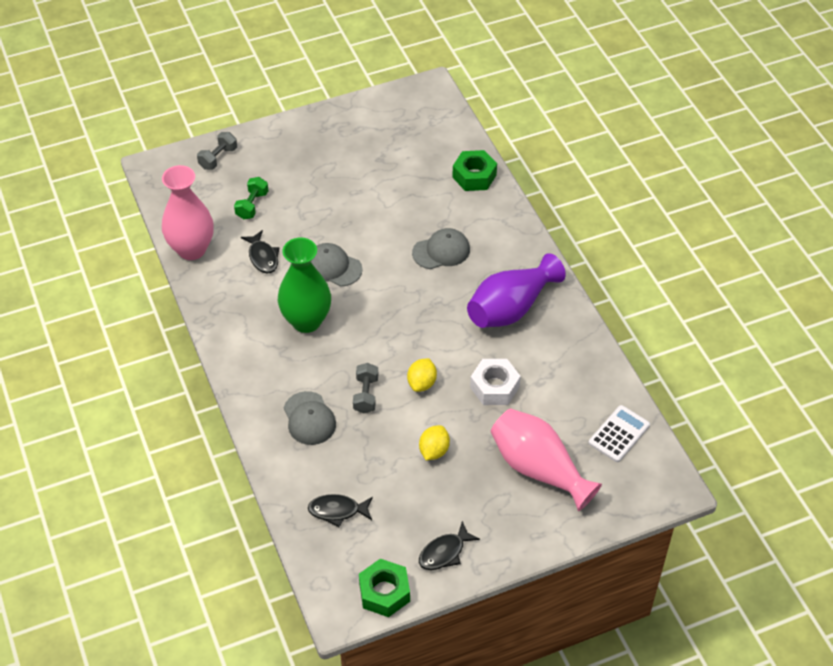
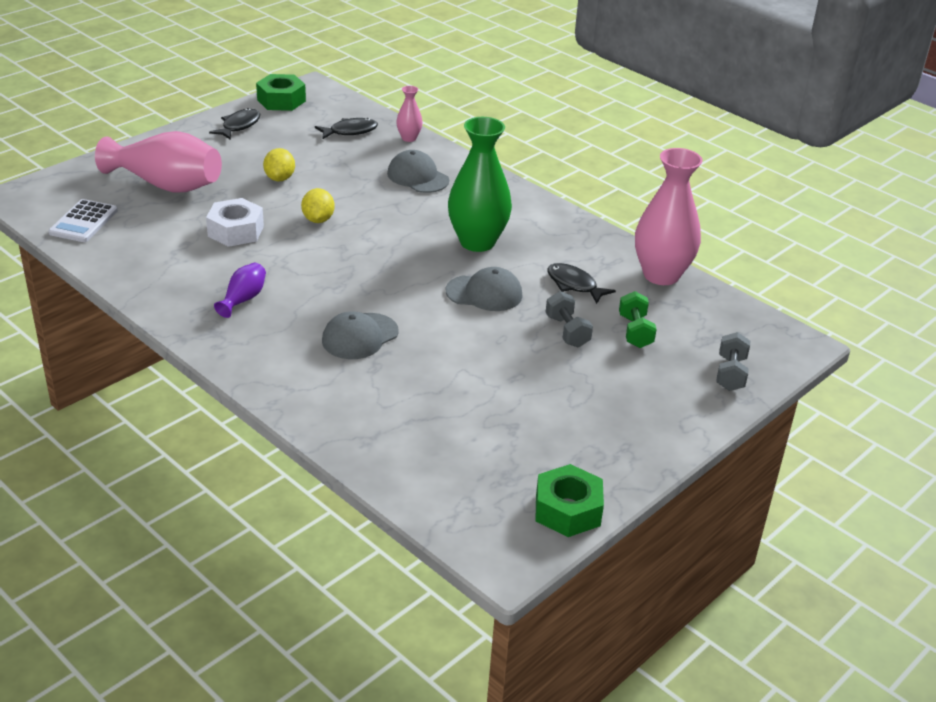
camera: 155 degrees right, 15 degrees down
(285, 483) = (409, 138): none -> pink vase
(366, 395) = (372, 201): grey dumbbell -> grey dumbbell (567, 331)
(474, 176) = (360, 436): green nut -> green nut (568, 510)
(511, 308) = (243, 299): purple vase -> purple vase, size x0.47

